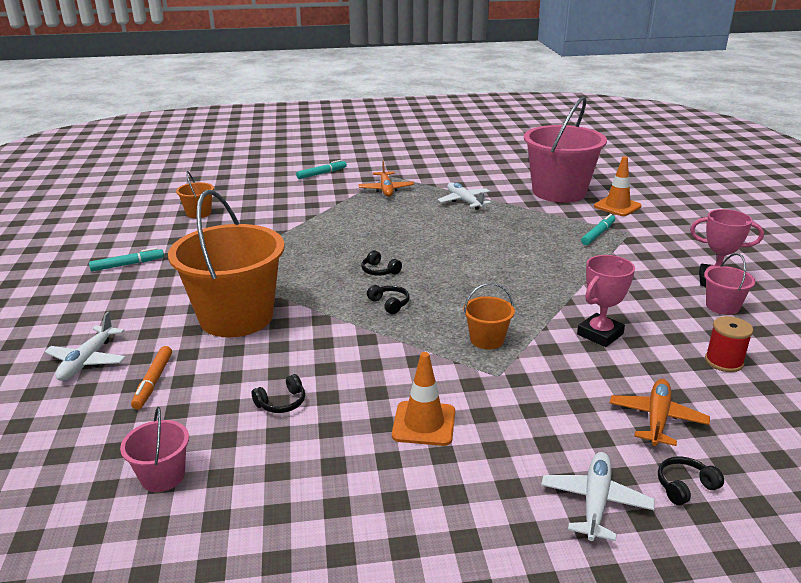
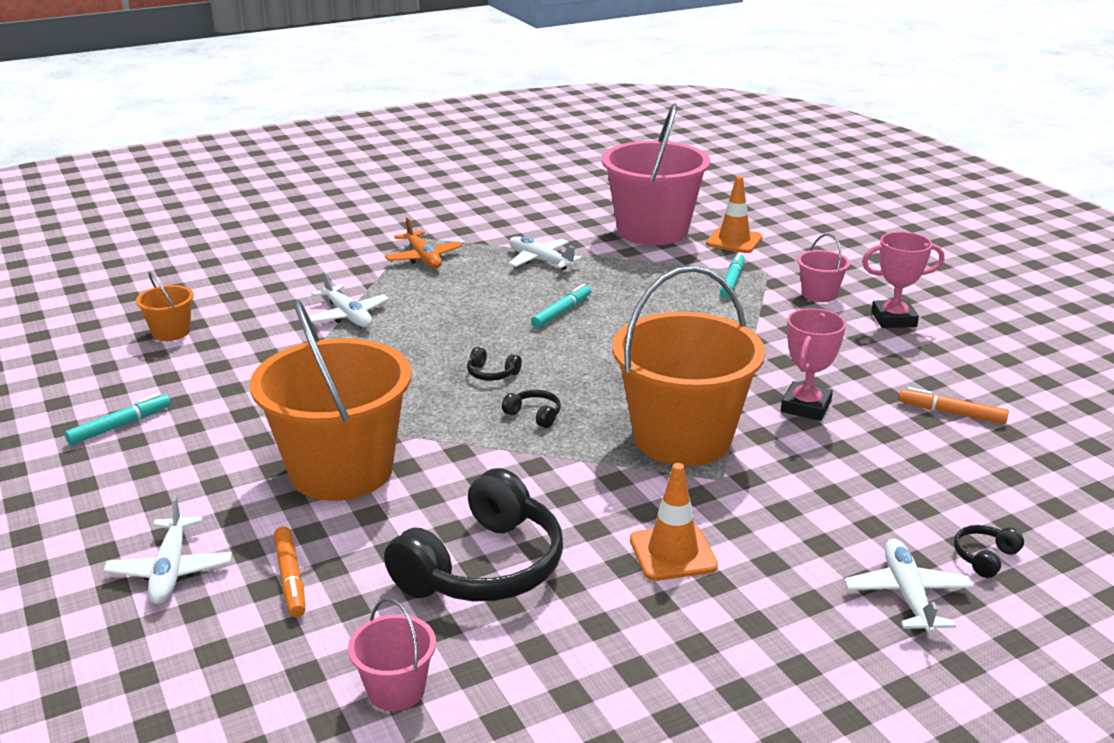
camera: 20 degrees left, 0 degrees up
(282, 403) = (483, 567): black headphones -> black headphones, size x2.48
(312, 219) = (348, 315): none -> white plane
(321, 173) = (314, 246): turquoise marker -> turquoise marker (561, 312)
(487, 340) = (682, 438): orange bucket -> orange bucket, size x2.29
(657, 419) = (919, 491): orange plane -> none
(722, 306) = (917, 349): pink bucket -> pink bucket (819, 294)
(724, 361) = (952, 413): red spool -> orange marker

